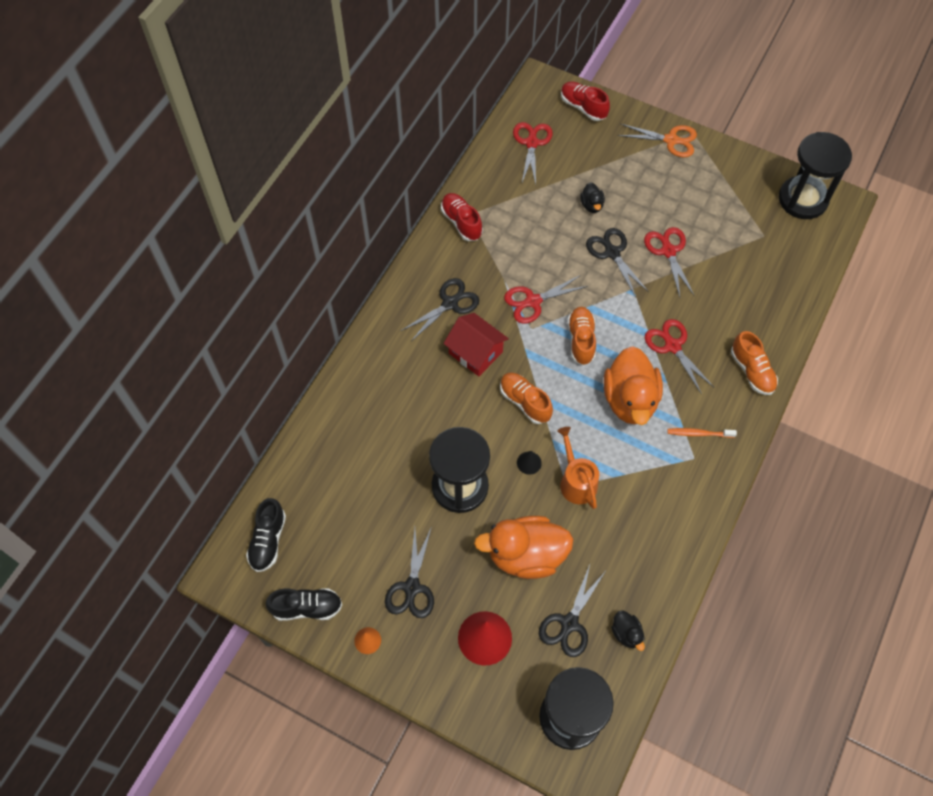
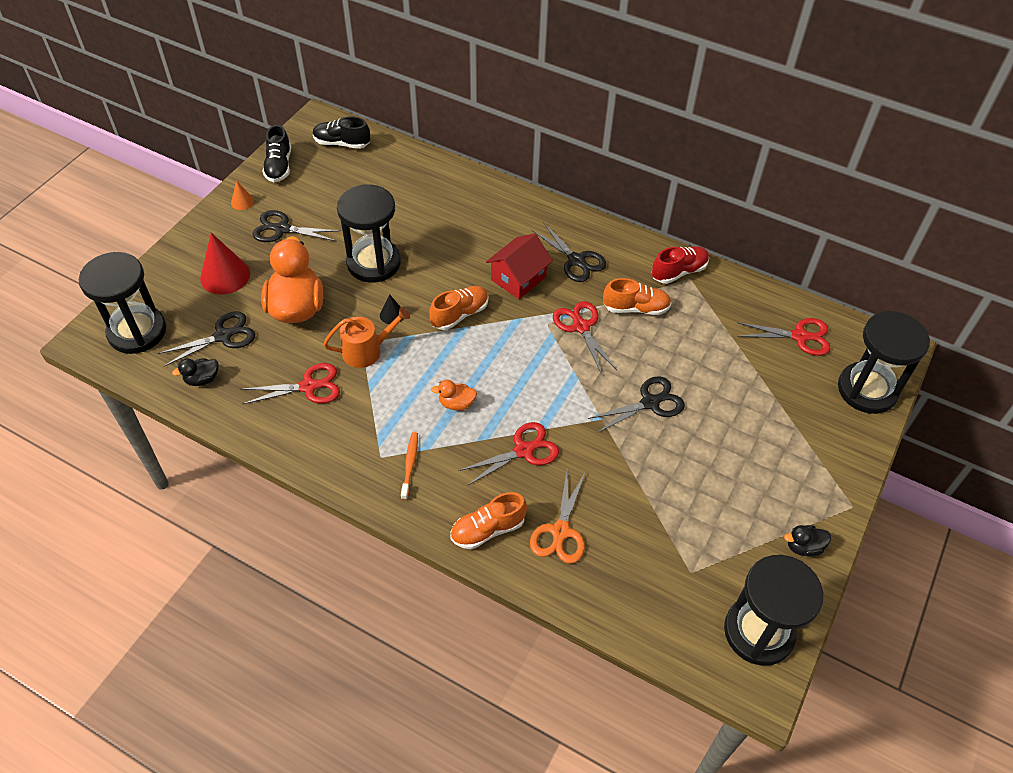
camera: 90 degrees right, 10 degrees down
(569, 623) = (223, 336): black scissors -> black scissors turned 120 degrees clockwise
(581, 340) = (532, 365): orange shoe -> orange shoe (636, 308)
(583, 107) = (867, 390): red shoe -> black hourglass
(591, 205) = (717, 388): black duck -> black duck (803, 547)
(630, 400) = (456, 403): orange duck -> orange duck, size x0.45
(668, 251) = (657, 459): red scissors -> red scissors (308, 386)
(671, 140) = (833, 480): orange scissors -> orange scissors (560, 531)

